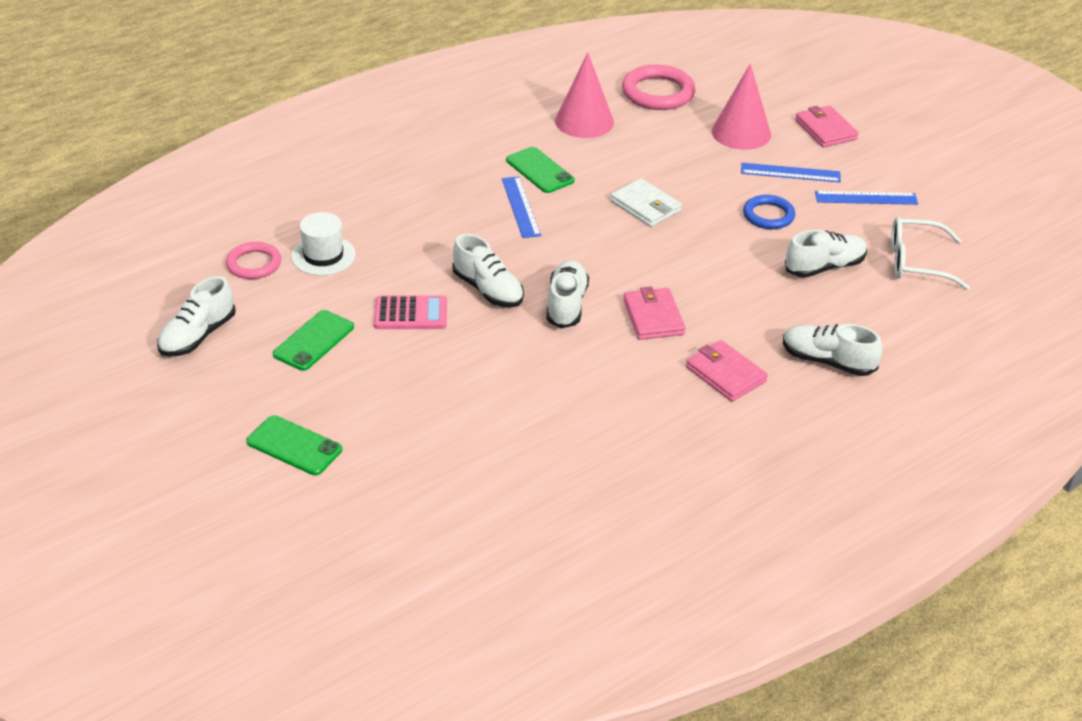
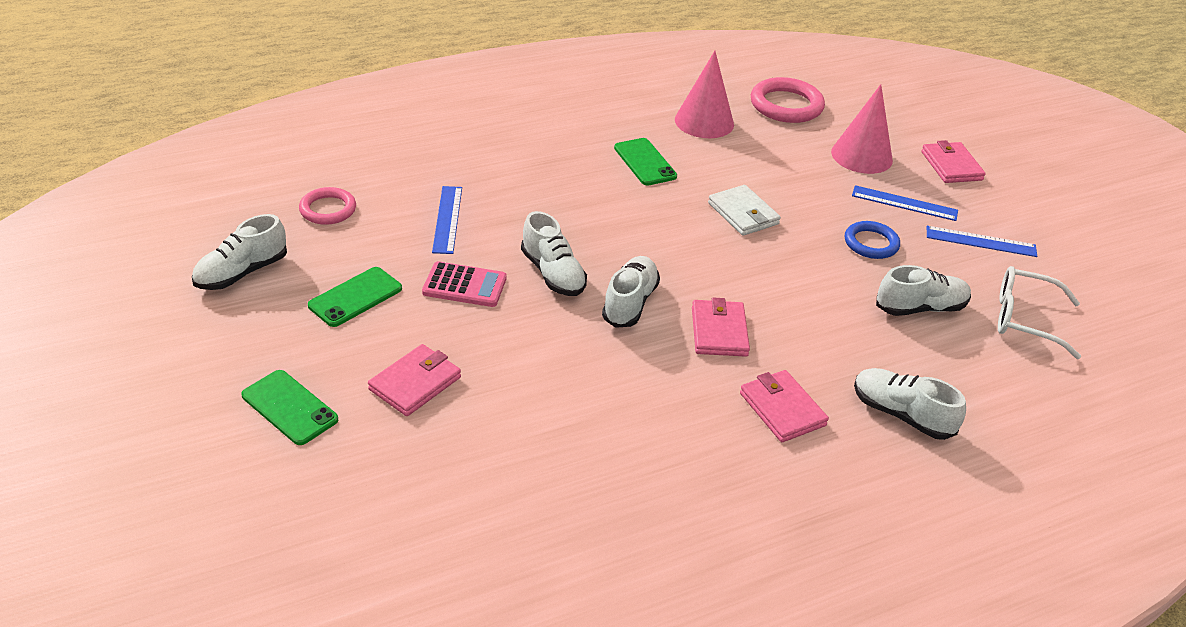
camera: 10 degrees right, 0 degrees up
(323, 256) = (399, 212): white hat -> none
(398, 407) = (415, 383): none -> pink wallet
(521, 207) = (614, 195): blue ruler -> blue ruler (447, 219)

